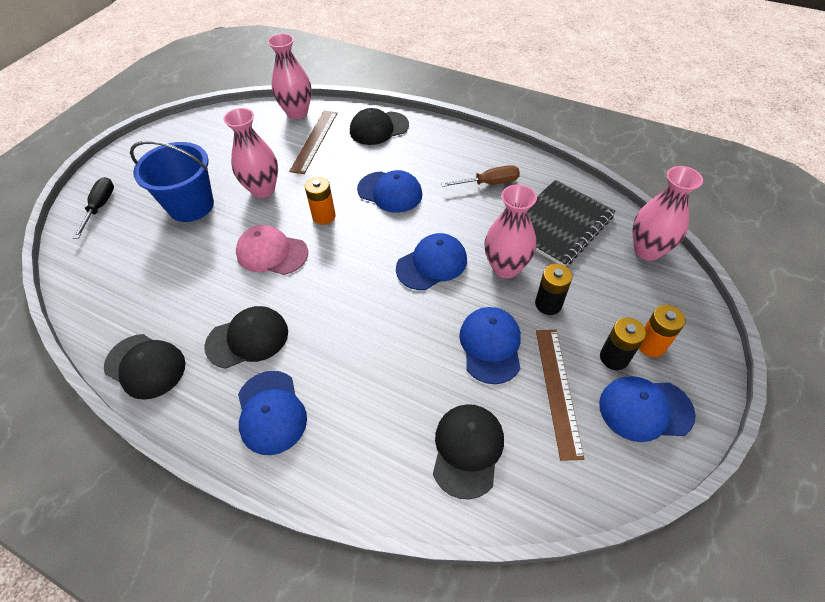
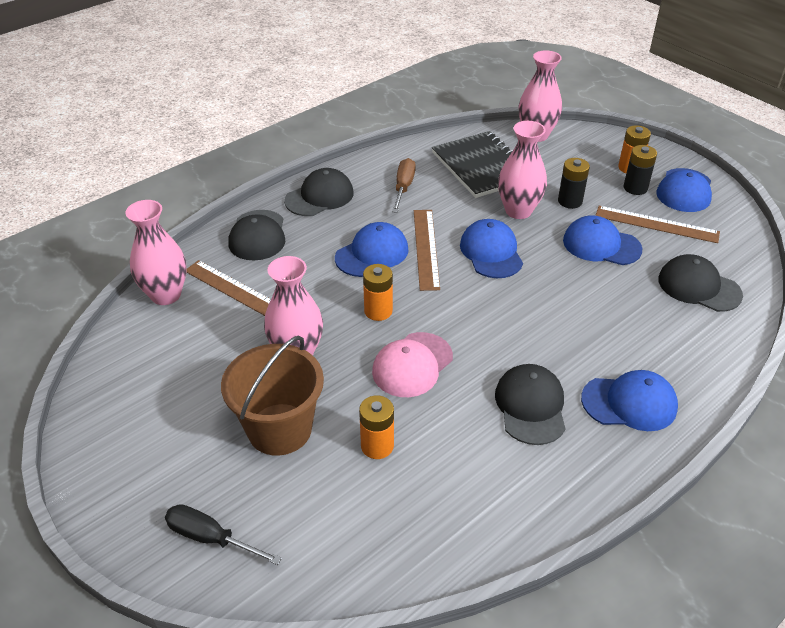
camera: 70 degrees left, 10 degrees down
(145, 366) = (535, 504): black cap -> black cap (319, 197)
(186, 258) = (377, 446): none -> orange battery
(191, 206) = (280, 429): blue bucket -> brown bucket
(414, 221) = (426, 248): none -> brown ruler

